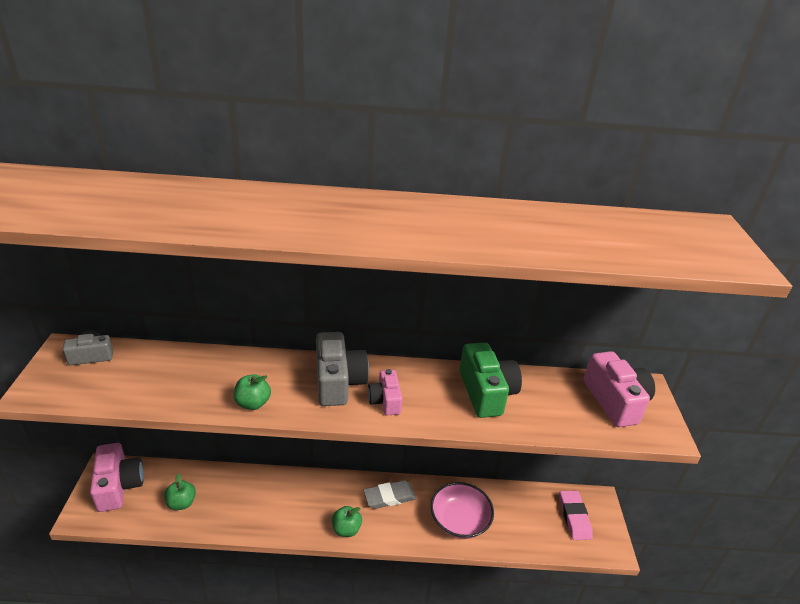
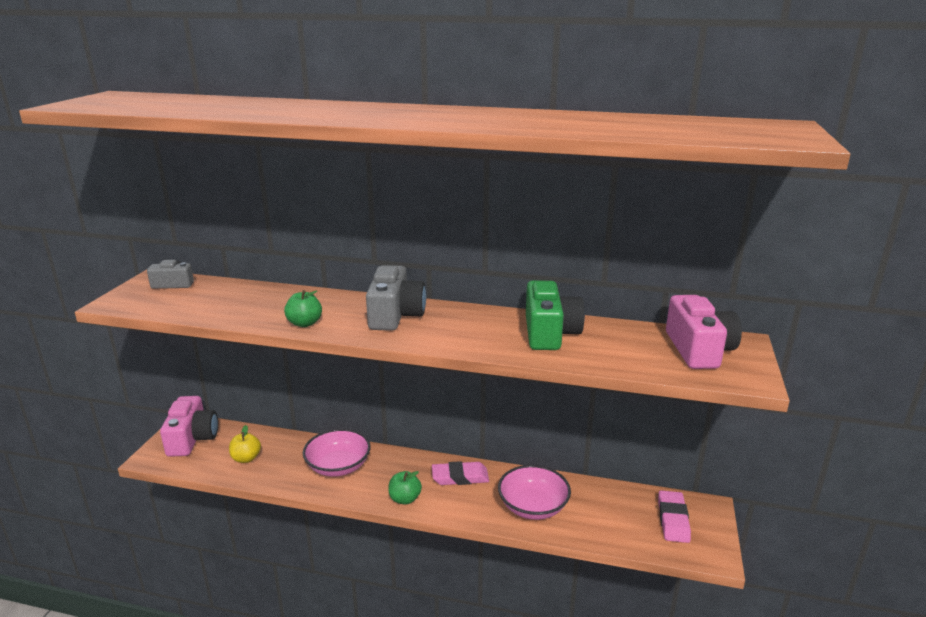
camera: 15 degrees right, 10 degrees down
(181, 503) = (246, 458): green apple -> yellow apple
(274, 500) = (338, 466): none -> pink bowl
(385, 401) = (437, 331): pink camera -> none
(389, 497) = (460, 477): grey eraser -> pink eraser

